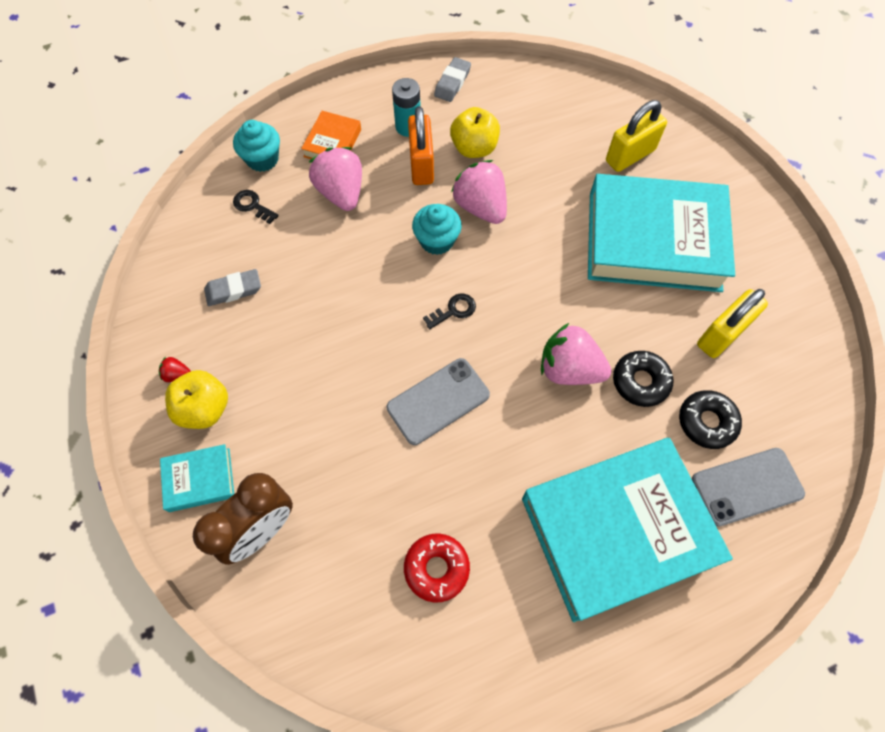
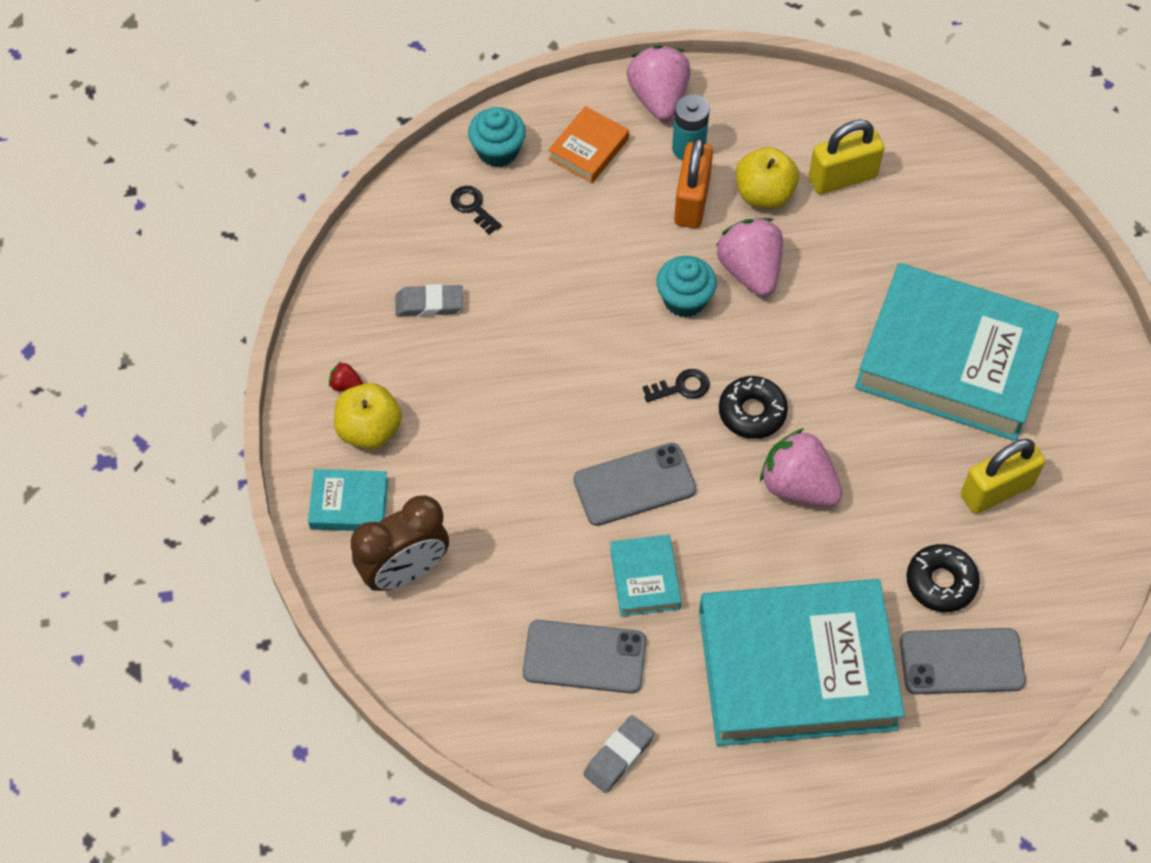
camera: 15 degrees right, 5 degrees down
(341, 193) = (584, 215): pink strawberry -> pink strawberry (658, 98)
(436, 568) = (584, 657): red donut -> grey phone
(452, 83) = (761, 101): grey eraser -> grey eraser (618, 756)
(469, 482) = (645, 579): none -> turquoise book
(630, 156) = (960, 247): yellow padlock -> yellow padlock (842, 178)
(640, 381) = (878, 519): black donut -> black donut (752, 412)

